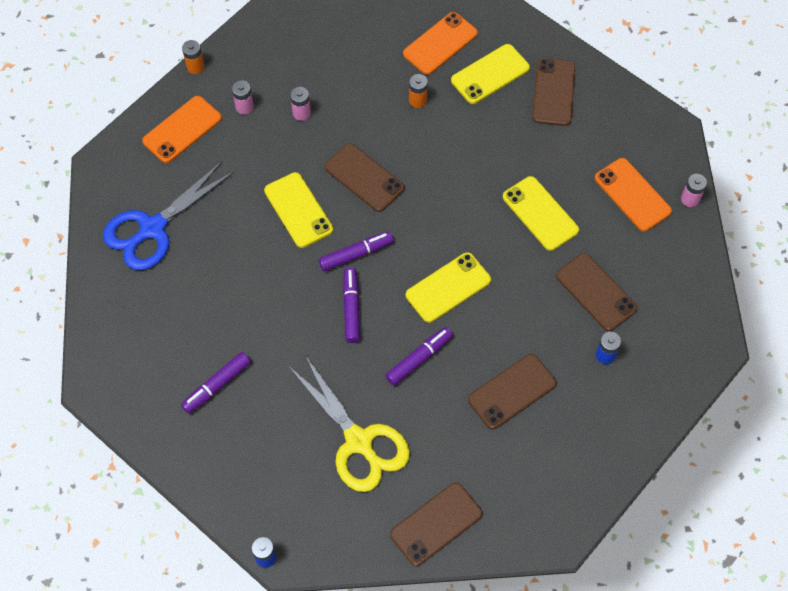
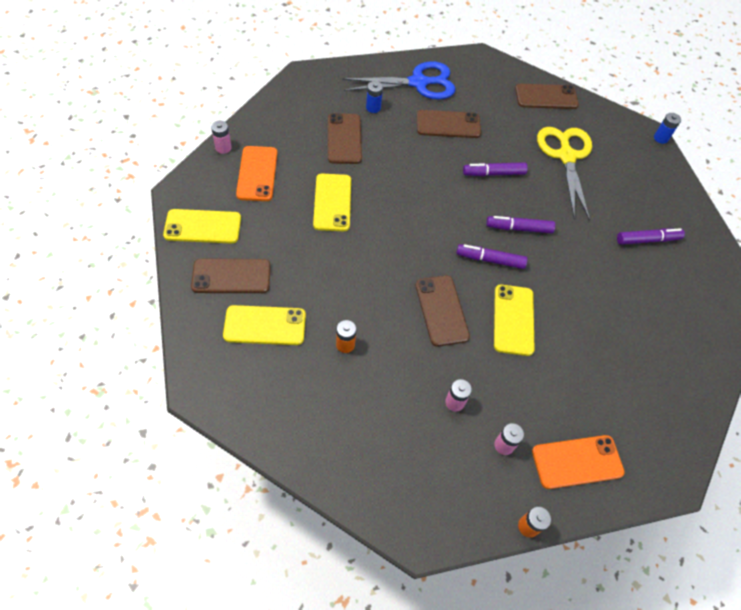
camera: 150 degrees left, 5 degrees down
(152, 228) = (648, 384): blue scissors -> blue scissors (418, 83)
(351, 308) = (519, 228): purple marker -> purple marker turned 60 degrees clockwise
(440, 43) = (279, 383): orange phone -> none
(448, 287) = (440, 199): yellow phone -> yellow phone (203, 227)
(553, 92) = (231, 276): brown phone -> brown phone turned 45 degrees clockwise

